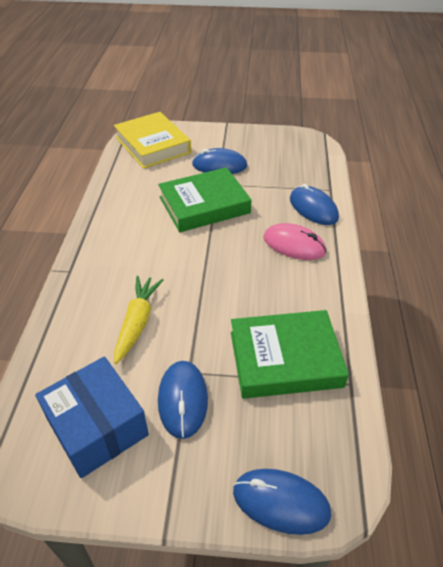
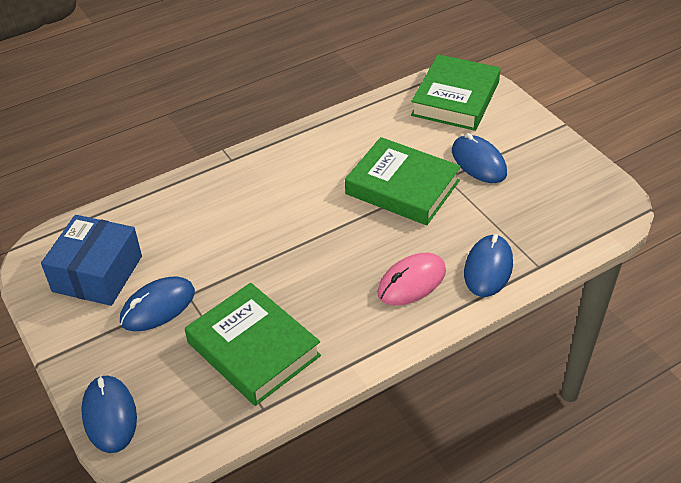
camera: 55 degrees right, 0 degrees up
(137, 322) = (212, 233): yellow carrot -> none
(152, 145) = (455, 98): yellow book -> green book
(294, 245) = (411, 282): pink mouse -> pink mouse turned 60 degrees clockwise

